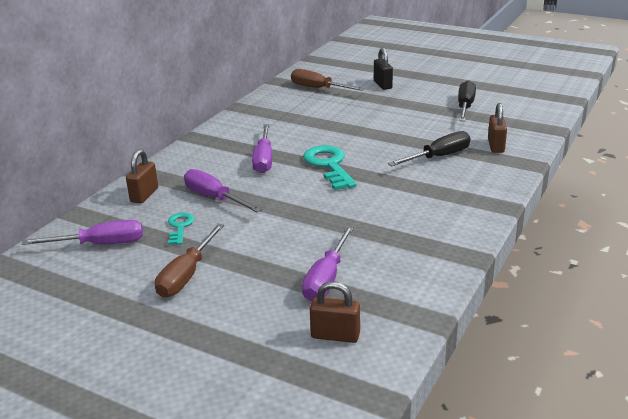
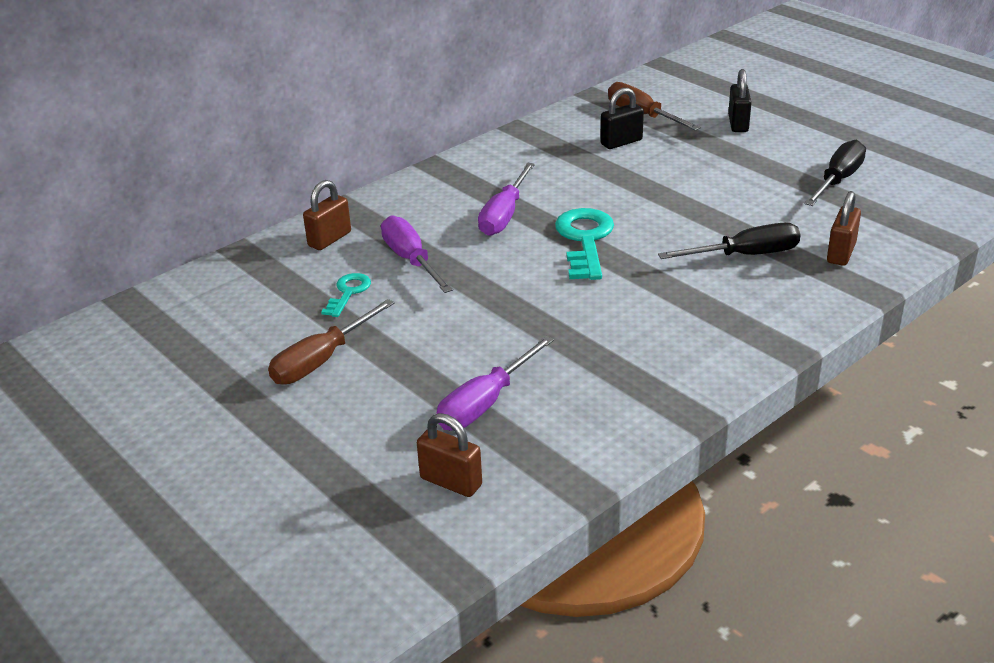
camera: 20 degrees right, 5 degrees up
(100, 244) = (245, 297): purple screwdriver -> none
(315, 105) = (621, 142): none -> black padlock

